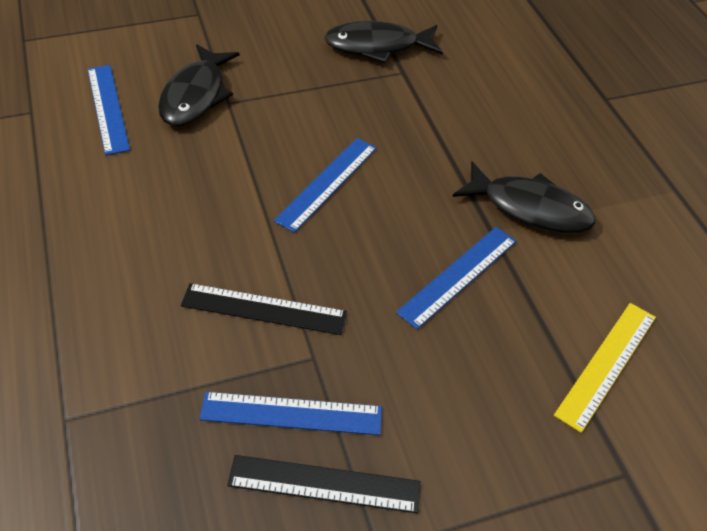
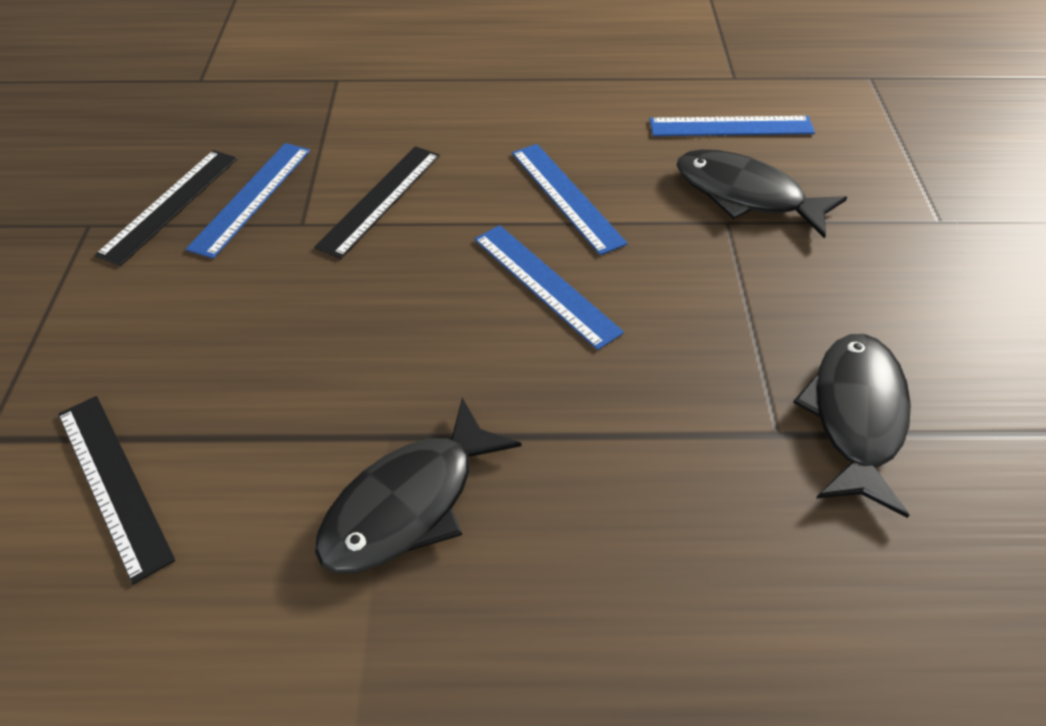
camera: 110 degrees right, 0 degrees up
(458, 276) = (334, 372): blue ruler -> blue ruler (566, 197)
(607, 364) = (113, 483): yellow ruler -> black ruler

